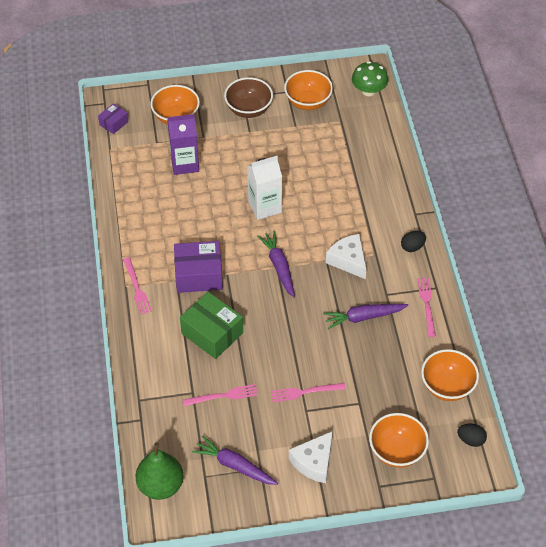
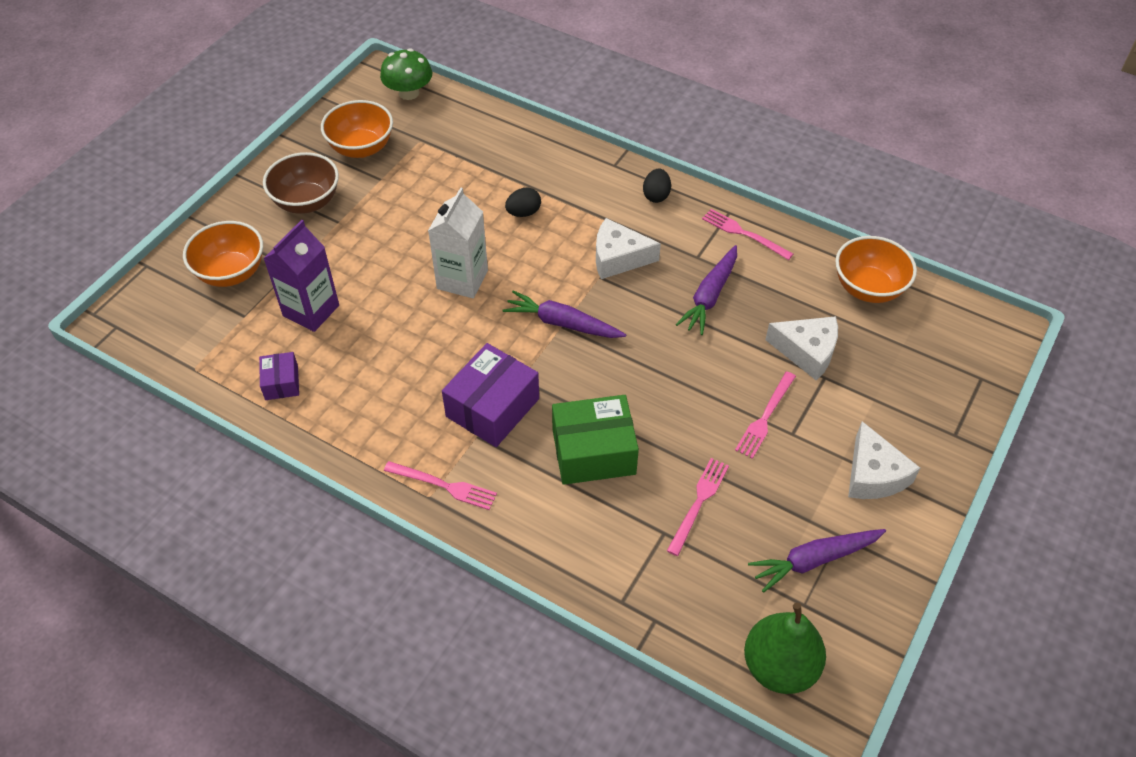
camera: 50 degrees left, 0 degrees up
(113, 123) = (160, 338): purple box -> purple box (281, 383)
(369, 384) = (807, 351): none -> white cheese
(397, 451) = (919, 387): orange bowl -> none
(471, 440) = (955, 315): black egg -> black egg (523, 213)

